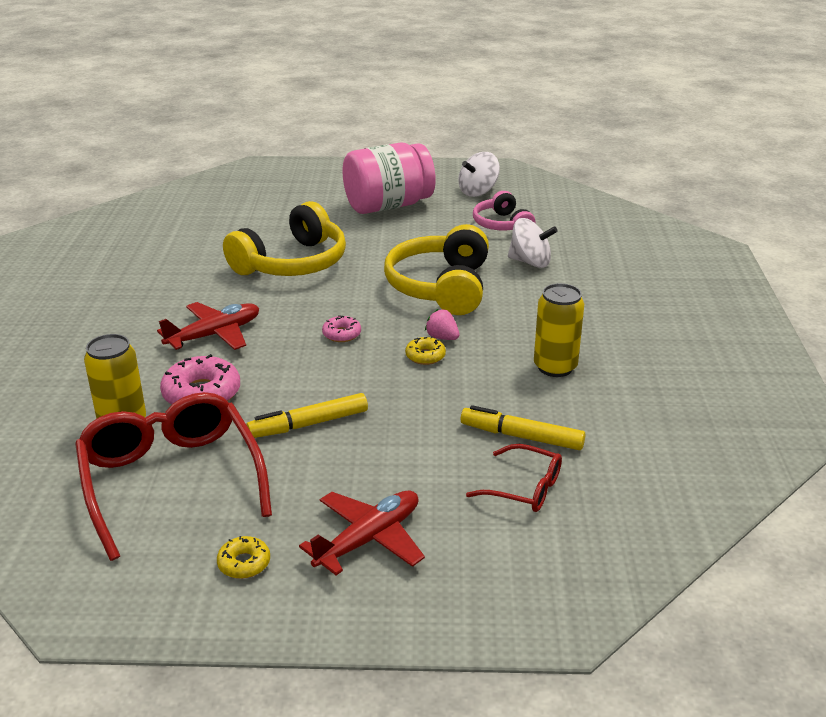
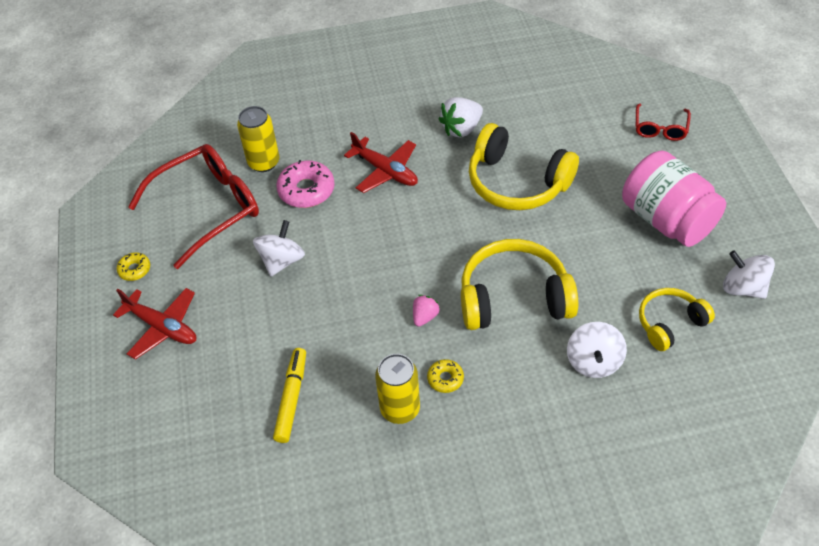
camera: 80 degrees right, 20 degrees up
(189, 281) = (461, 129): none -> white strawberry
(308, 424) = (282, 261): yellow marker -> white spinning top
(341, 334) = (409, 247): pink donut -> none
(425, 356) = (392, 311): yellow donut -> yellow donut (445, 379)
(502, 225) = (670, 323): pink headphones -> yellow headphones
(524, 488) = (227, 410): red glasses -> red glasses (660, 128)

